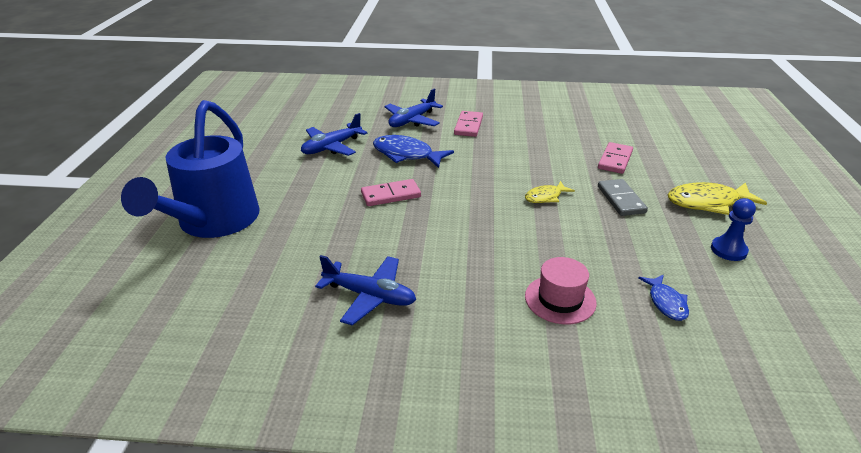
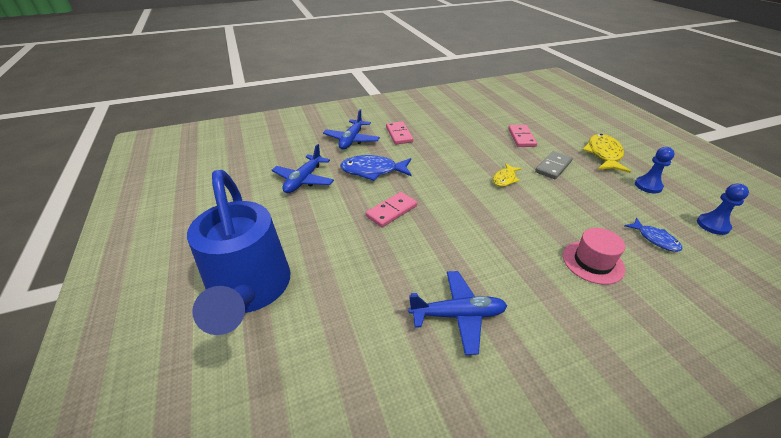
camera: 25 degrees left, 5 degrees up
(621, 199) = (553, 167): grey domino -> grey domino turned 75 degrees clockwise
(707, 203) = (603, 154): yellow fish -> yellow fish turned 135 degrees clockwise
(768, 313) = (712, 225): none -> blue pawn

